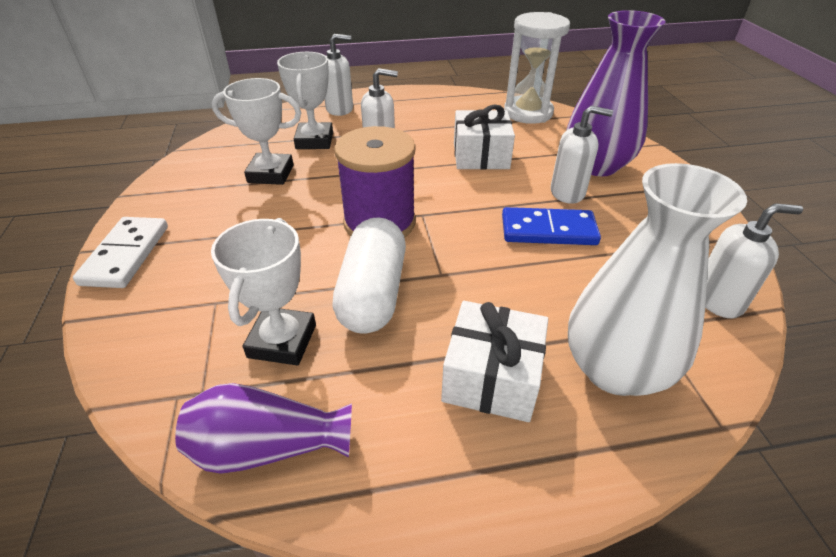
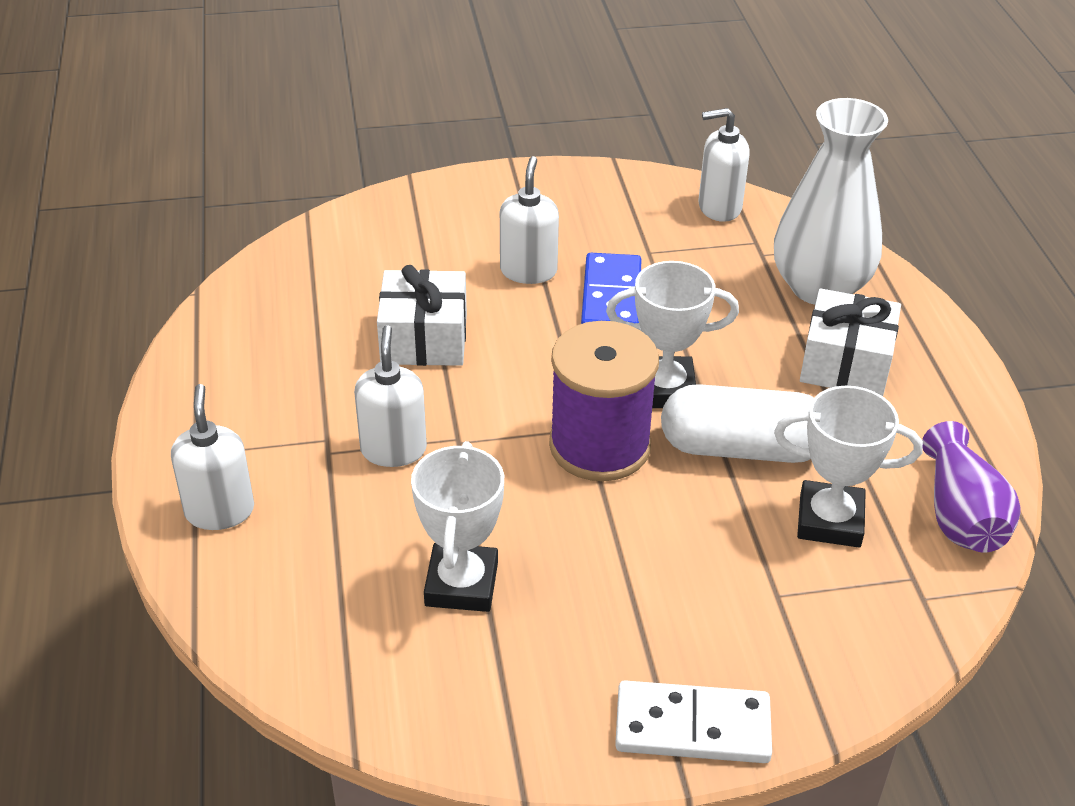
camera: 90 degrees left, 0 degrees up
(314, 141) = (348, 537): white trophy -> white trophy (664, 389)
(528, 113) = (289, 276): white hourglass -> none
(596, 165) = (462, 236): purple vase -> none
(718, 300) = (719, 207): white soap dispenser -> white soap dispenser turned 90 degrees counterclockwise

